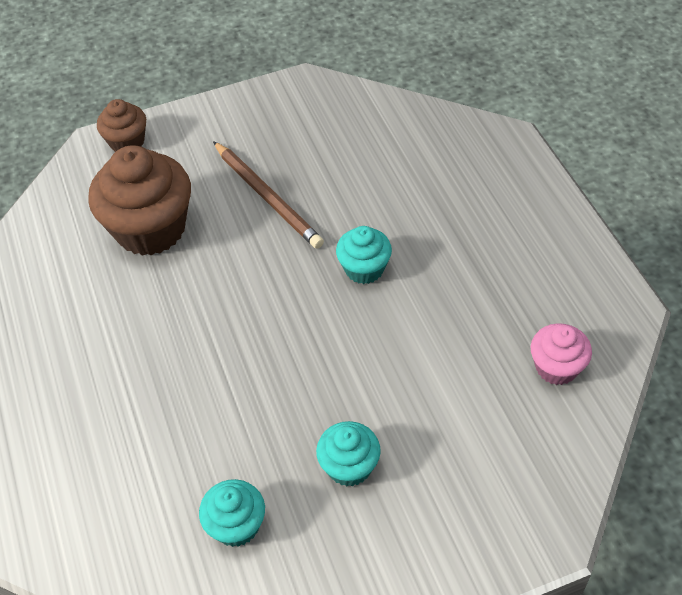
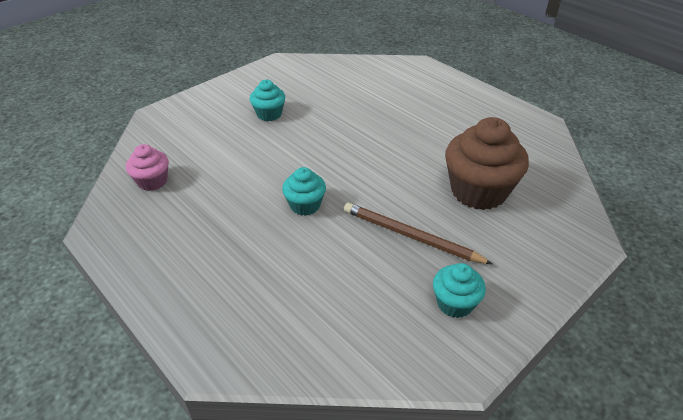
camera: 155 degrees right, 10 degrees down
(127, 142) = (567, 250): brown cupcake -> none
(236, 525) = (315, 86): turquoise cupcake -> turquoise cupcake (455, 303)

